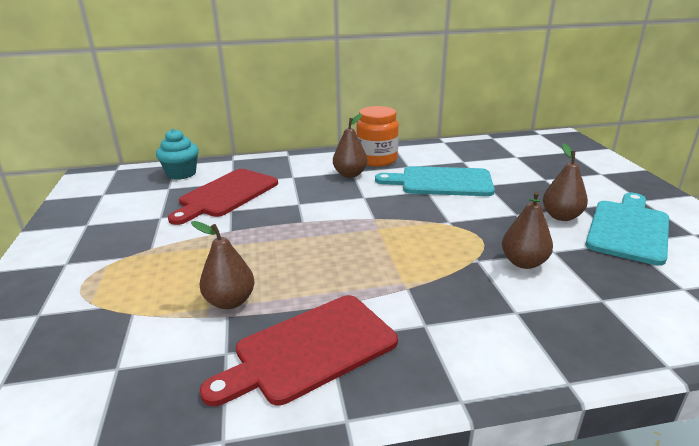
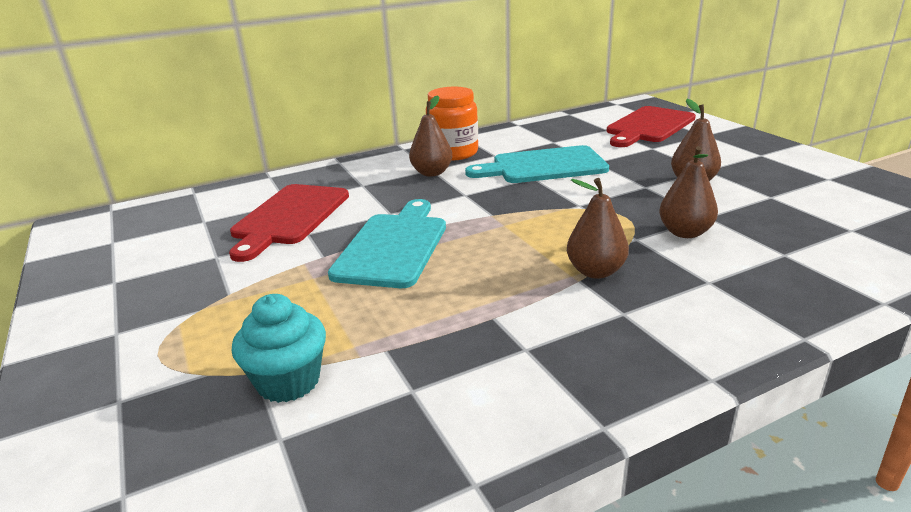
camera: 15 degrees left, 0 degrees up
(181, 173) = (210, 202): turquoise cupcake -> turquoise cupcake (288, 381)
(230, 301) = (378, 334): brown pear -> brown pear (595, 271)
(309, 350) = (512, 365): red cutting board -> red cutting board (648, 126)
(628, 229) = (765, 183): turquoise cutting board -> turquoise cutting board (393, 246)

